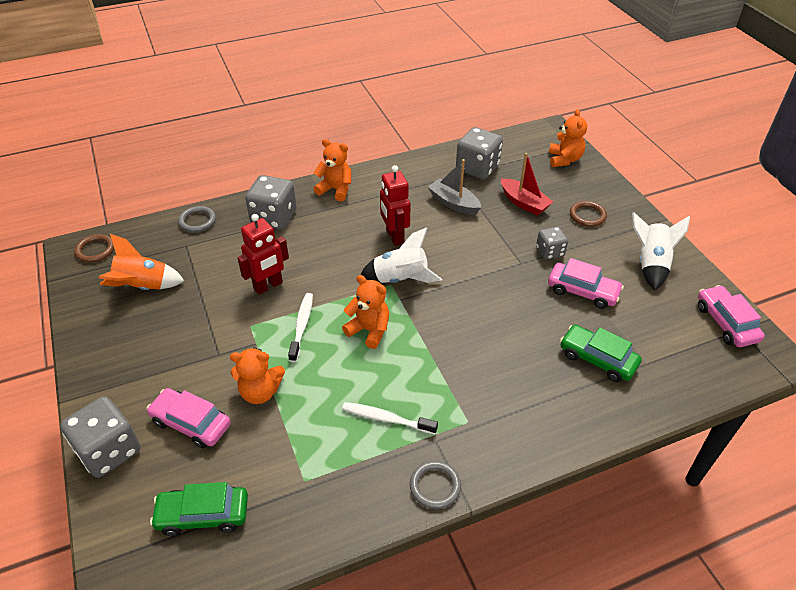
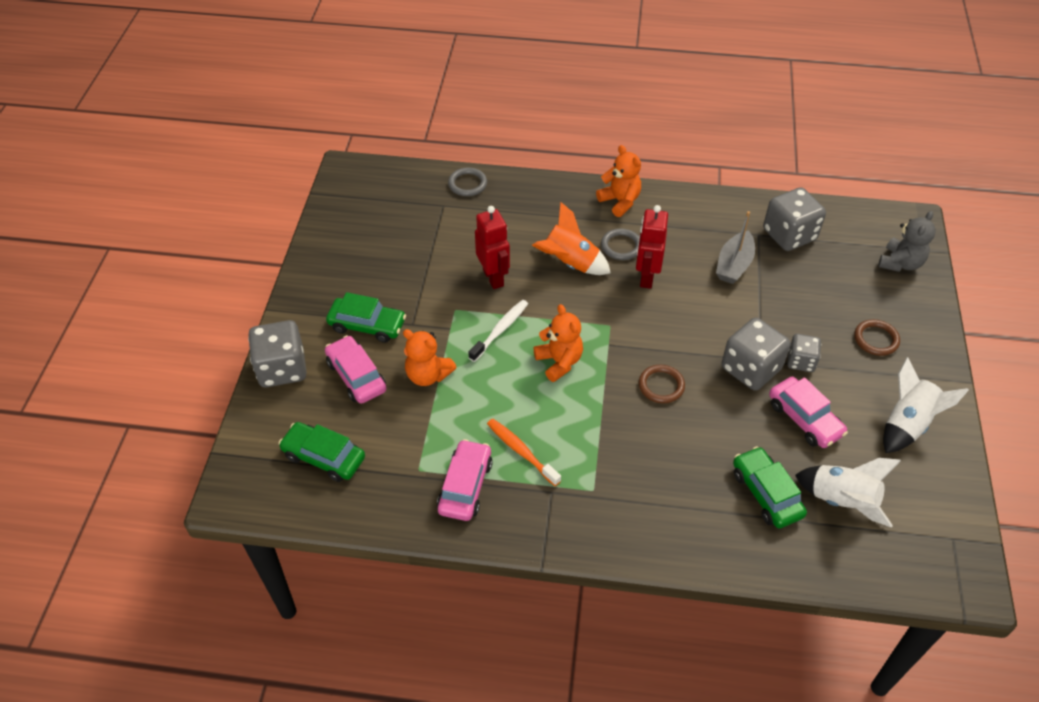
camera: 30 degrees right, 5 degrees up
(95, 250) = (363, 178): brown ring -> brown ring (661, 386)
(143, 287) = (384, 231): orange rocket -> orange rocket (570, 263)
(174, 373) = (367, 325): none -> green car
(268, 286) = (493, 277): red robot -> red robot turned 105 degrees counterclockwise
(274, 217) = (540, 208): grey dice -> grey dice (750, 369)
(386, 419) = (521, 451): white toothbrush -> orange toothbrush
(400, 279) = (623, 324): white rocket -> white rocket (842, 500)
(435, 486) = (524, 530): grey ring -> grey ring (621, 246)
(453, 203) = (734, 265): grey boat -> grey boat turned 135 degrees counterclockwise
(524, 203) = (813, 296): red boat -> none
(564, 159) = (900, 263): orange teddy bear -> grey teddy bear
(726, 323) = (942, 524): pink car -> pink car (465, 486)

